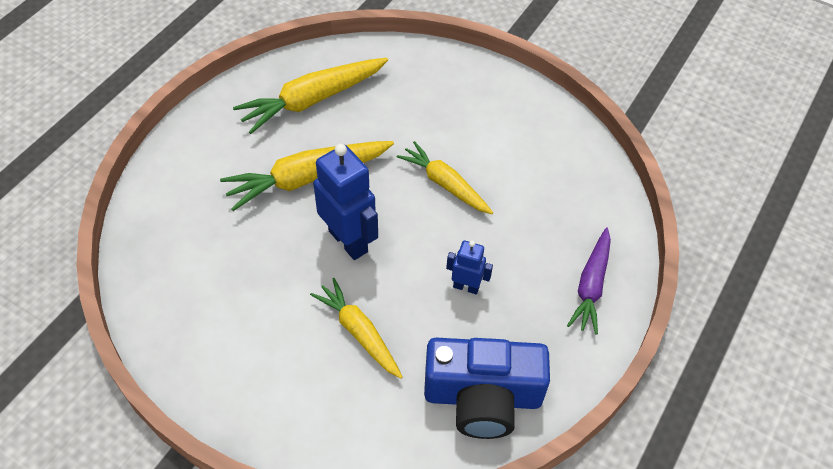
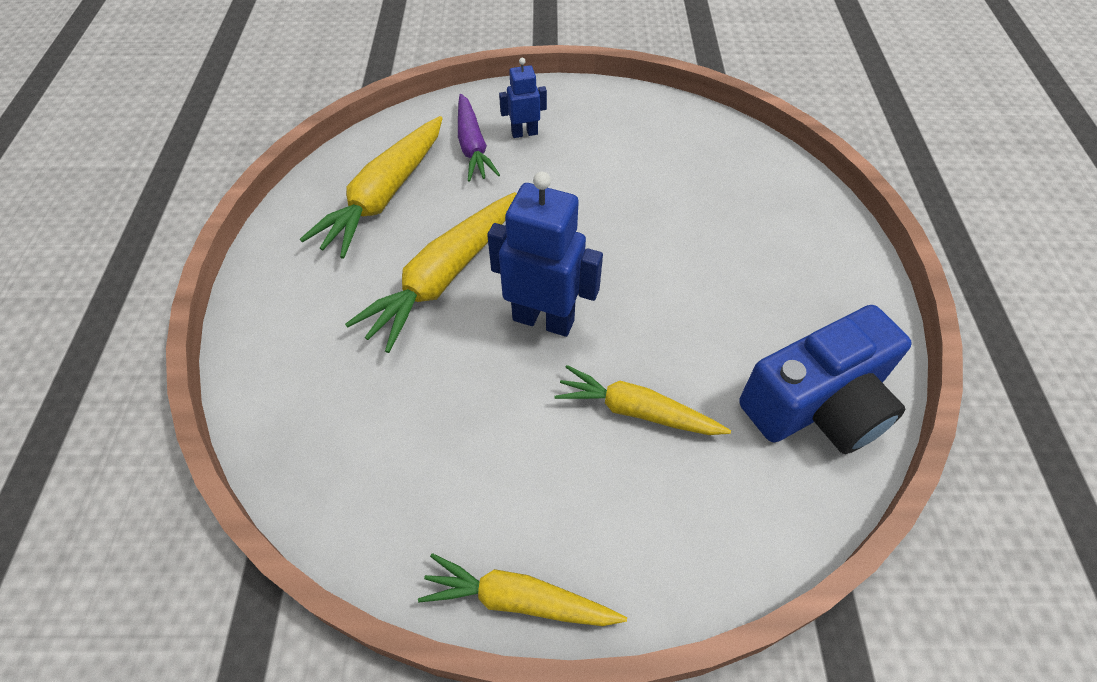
camera: 30 degrees left, 0 degrees up
(445, 184) = (596, 213): yellow carrot -> yellow carrot (518, 600)
(466, 287) = (703, 302): blue robot -> blue robot (524, 133)
(591, 286) = (815, 239): purple carrot -> purple carrot (472, 146)

